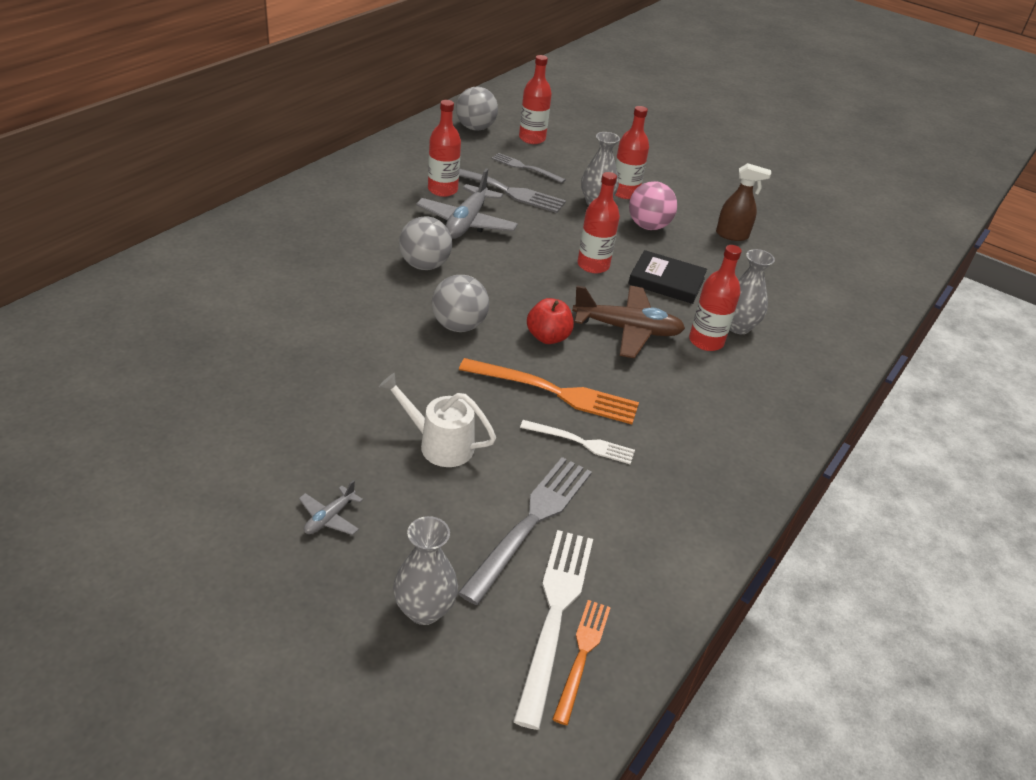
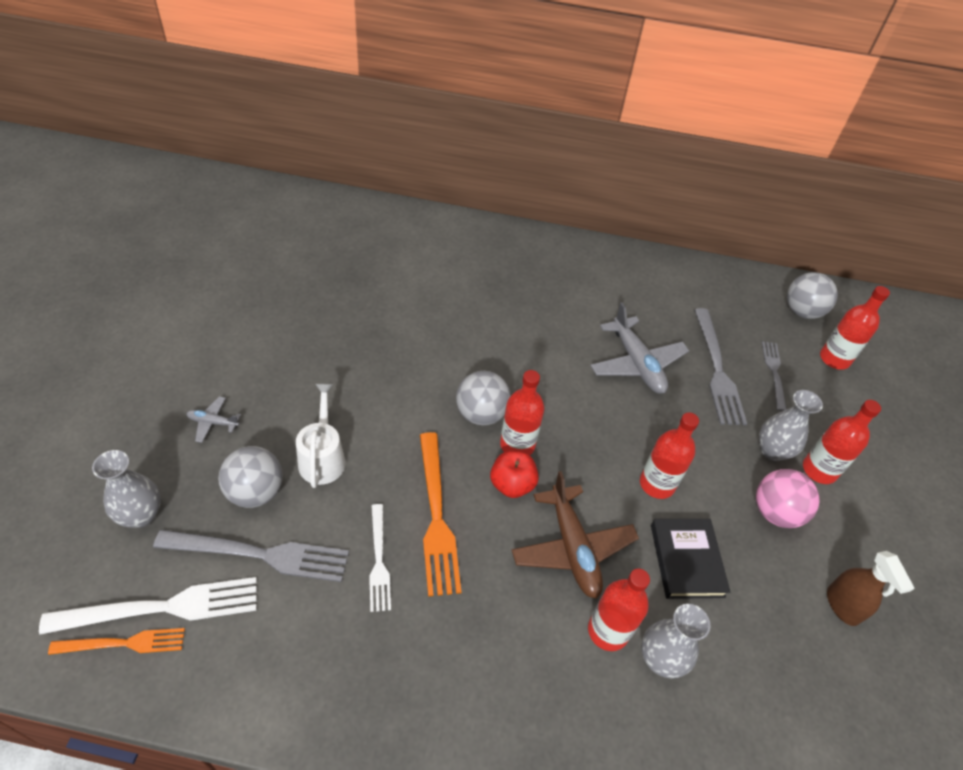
camera: 65 degrees right, 10 degrees up
(424, 265) = (547, 360): grey ball -> grey ball (256, 492)
(442, 190) = (672, 328): red bottle -> red bottle (517, 445)
(466, 223) = (636, 364): grey plane -> grey plane turned 105 degrees counterclockwise

